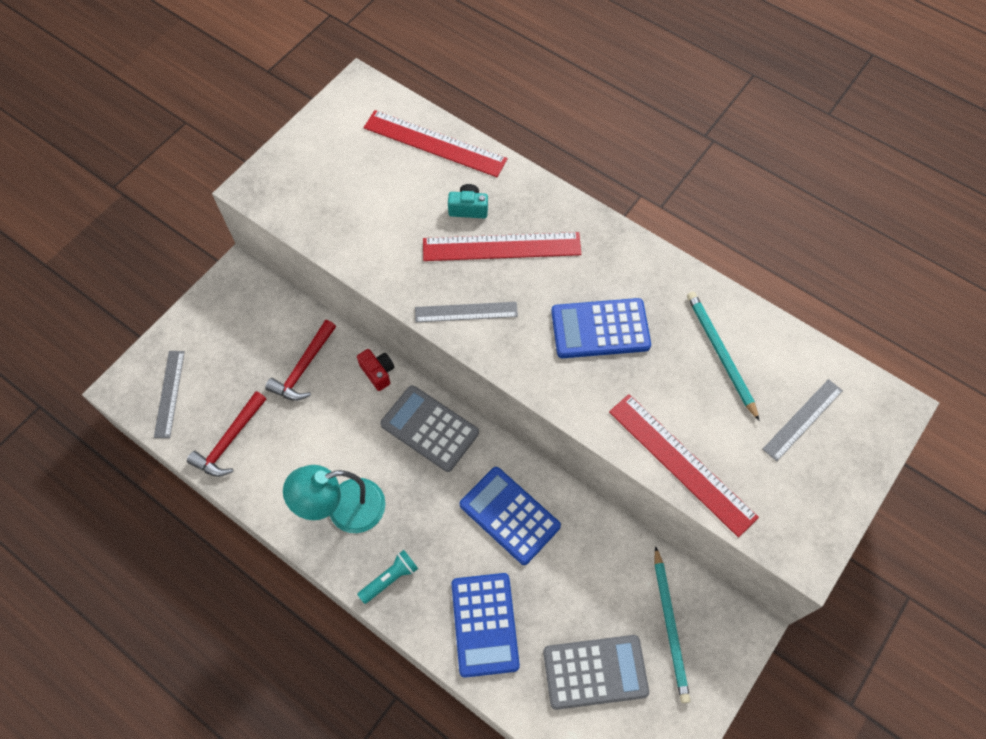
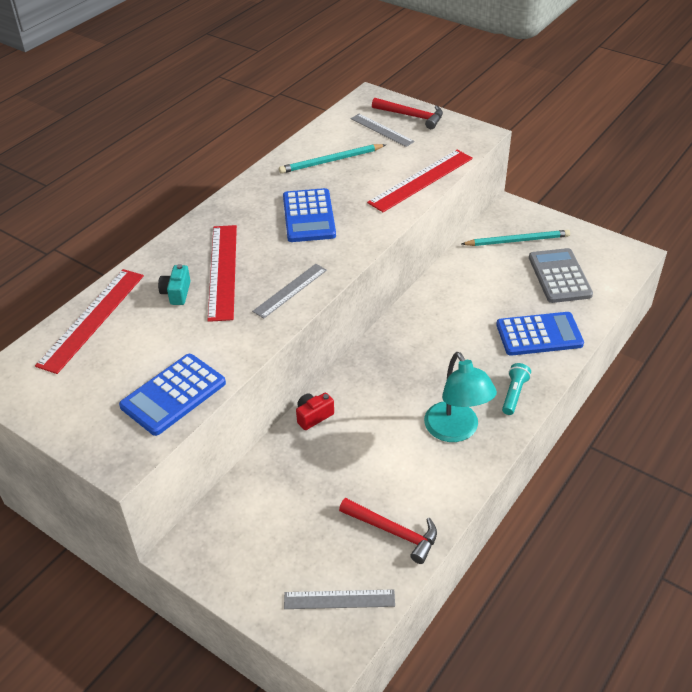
camera: 90 degrees left, 20 degrees down
(303, 368) = (307, 476): red hammer -> red hammer (411, 116)
(390, 579) = (514, 394): turquoise flashlight -> turquoise flashlight turned 60 degrees clockwise
(429, 428) = (371, 376): grey calculator -> none
(466, 312) = (290, 290): grey ruler -> grey ruler turned 45 degrees clockwise
(509, 515) = (446, 323): blue calculator -> blue calculator (173, 394)

